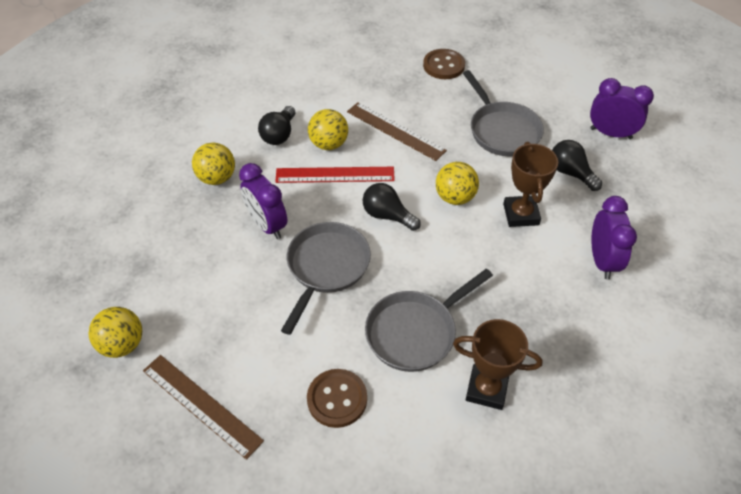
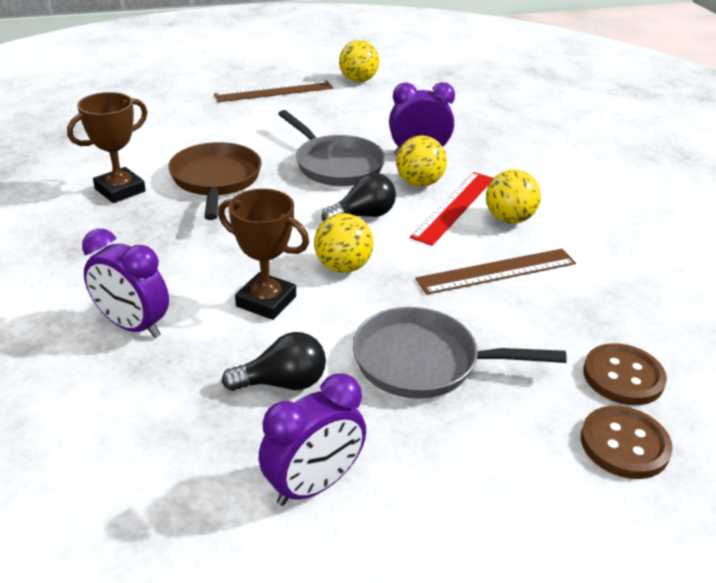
camera: 120 degrees right, 15 degrees down
(217, 178) = (507, 148): yellow ball -> yellow ball (419, 183)
(279, 135) = (549, 195): black light bulb -> none
(337, 399) = (208, 132): brown button -> brown button (624, 444)
(415, 332) = (216, 180): grey pan -> brown pan

